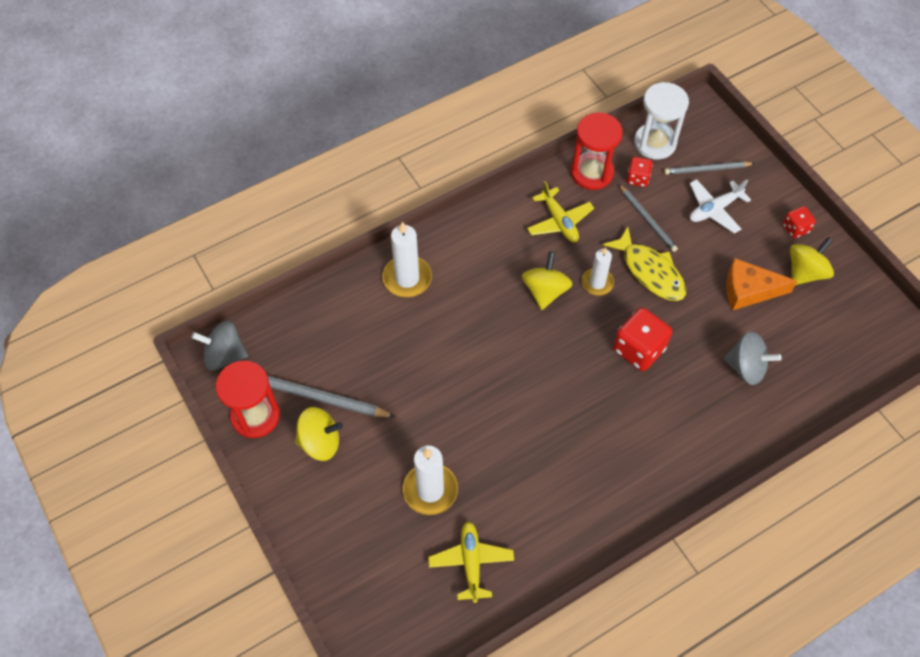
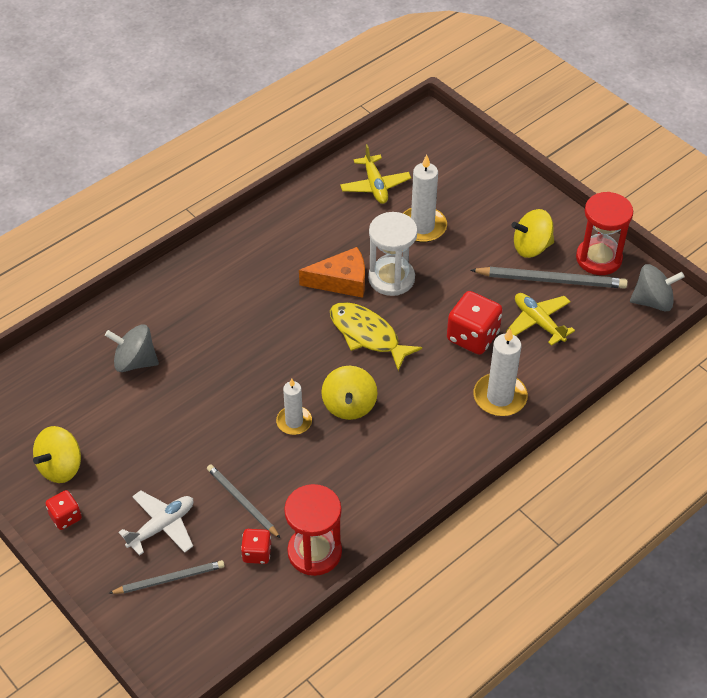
camera: 170 degrees right, 10 degrees down
(559, 221) = (345, 484): yellow plane -> yellow plane (538, 322)
(638, 349) = (245, 363): red dice -> red dice (472, 337)
(650, 271) = (236, 442): yellow fish -> yellow fish (367, 335)
(655, 143) = (237, 607): white hourglass -> white hourglass (391, 278)
(749, 290) = (127, 437): orange cheese -> orange cheese (341, 281)

